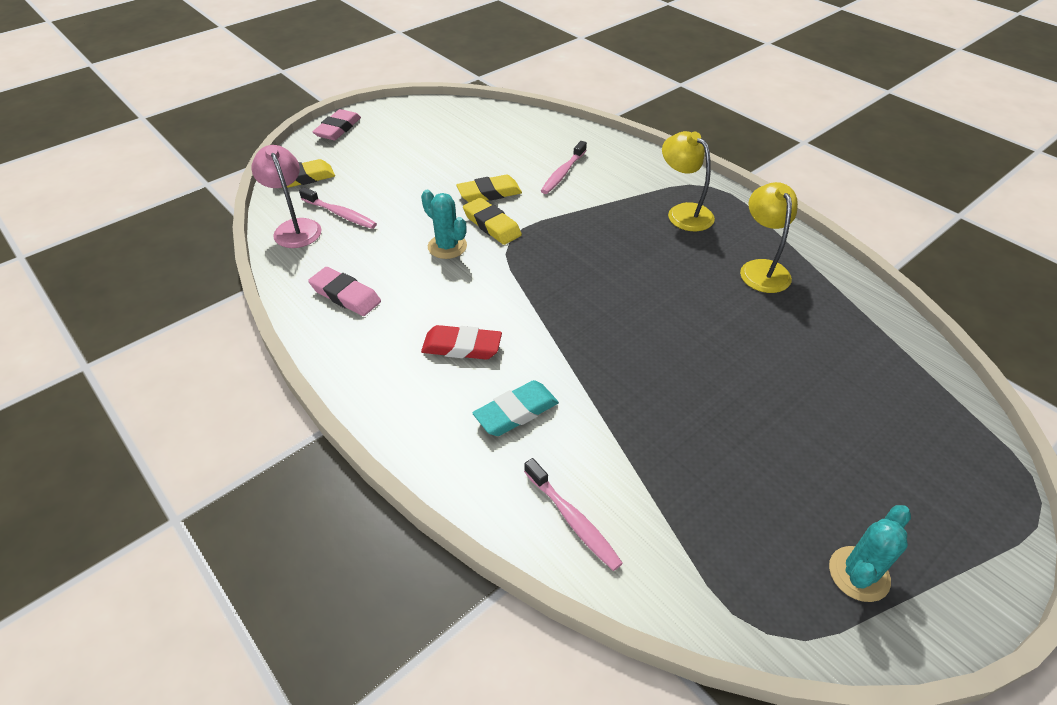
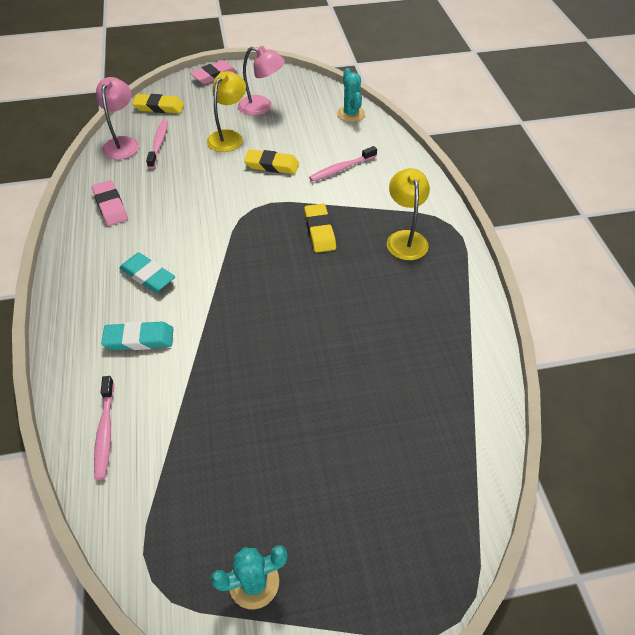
camera: 30 degrees right, 5 degrees up
(340, 214) = (159, 144): pink toothbrush -> pink toothbrush turned 150 degrees counterclockwise
(423, 143) = (262, 107): none -> pink lamp
(447, 246) = (205, 196): turquoise cactus -> turquoise cactus (351, 114)
(462, 347) = (148, 275): red eraser -> turquoise eraser
(492, 225) = (250, 191): yellow eraser -> yellow eraser (319, 231)
(761, 269) = (422, 313): yellow lamp -> yellow lamp (229, 136)

